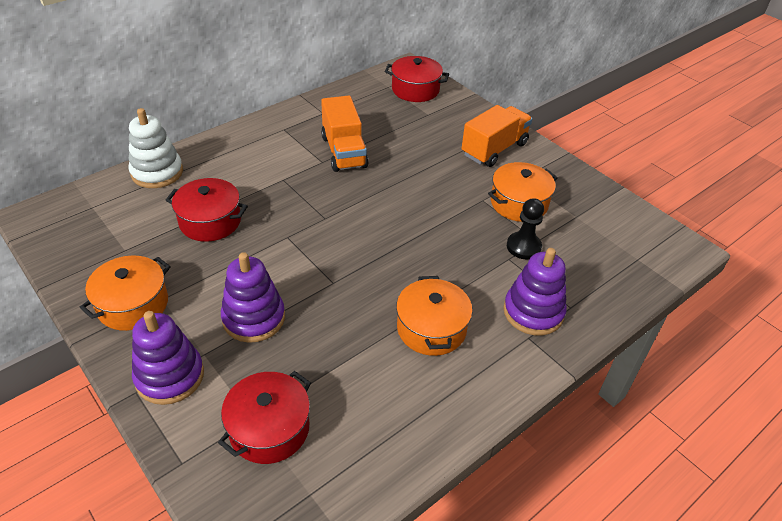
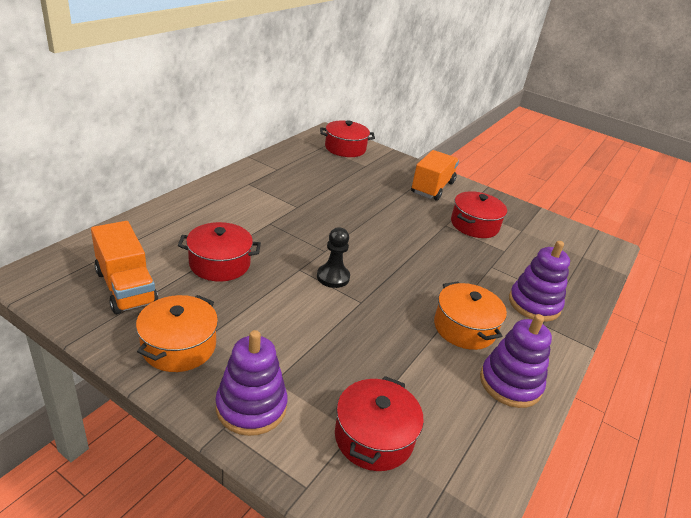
camera: 20 degrees left, 10 degrees down
(157, 172) = (145, 227): white stacking toy -> none
(254, 318) = (306, 341): purple stacking toy -> purple stacking toy (510, 383)
(344, 152) = (312, 198): orange truck -> orange truck (126, 287)
(519, 203) = (474, 225): orange pot -> red pot
(523, 247) = (497, 256): black pawn -> black pawn (333, 277)

